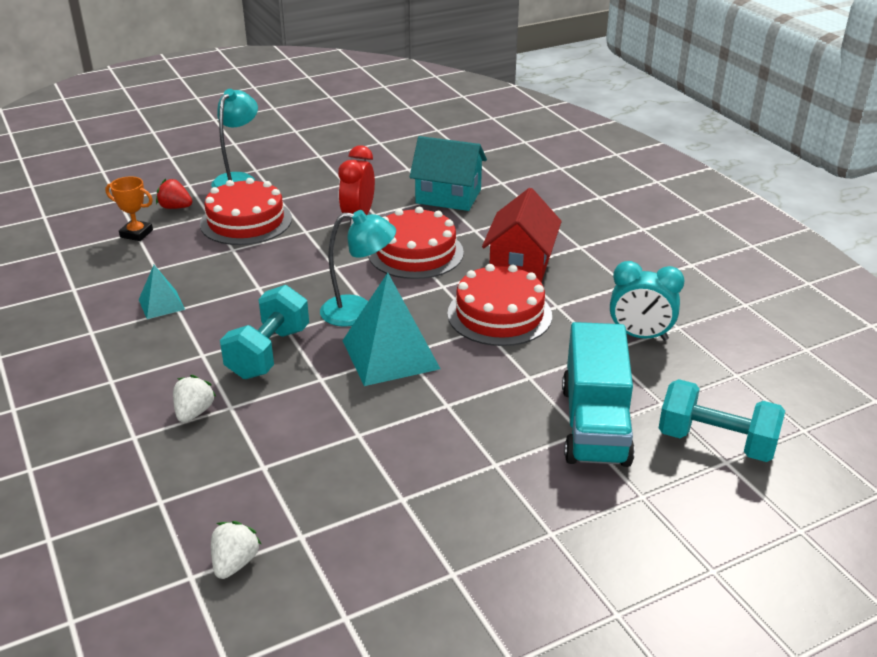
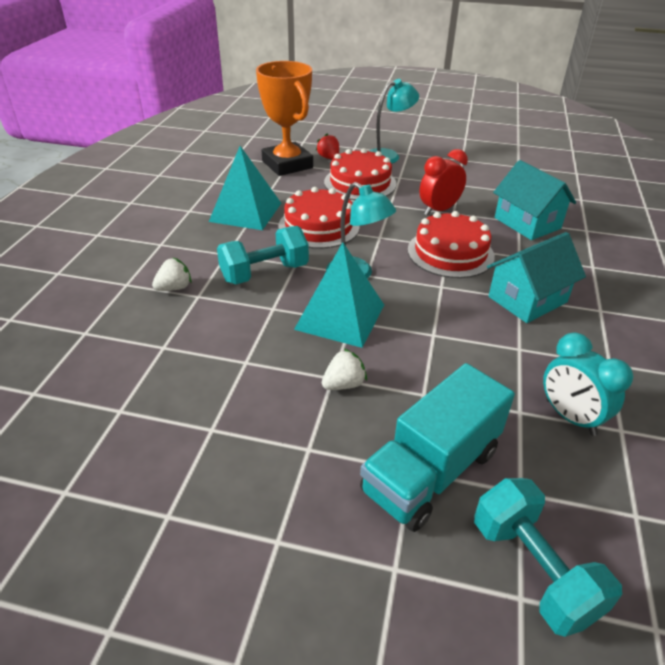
camera: 40 degrees right, 5 degrees up
(136, 234) = (287, 164): orange trophy -> orange trophy, size x2.19
(161, 304) = (245, 212): turquoise pyramid -> turquoise pyramid, size x1.92
(235, 563) = (64, 402): white strawberry -> white strawberry (344, 384)
(499, 314) = (460, 330): red cake -> red cake (319, 226)
(520, 264) = (527, 299): red house -> turquoise house

